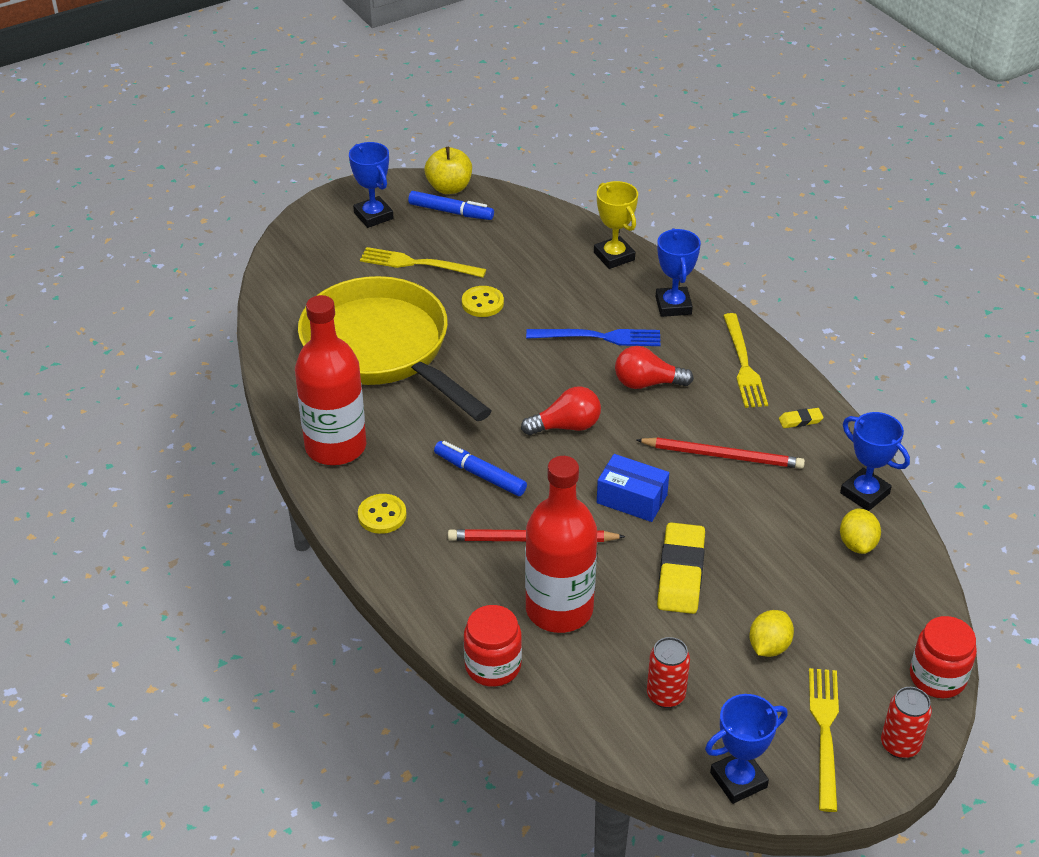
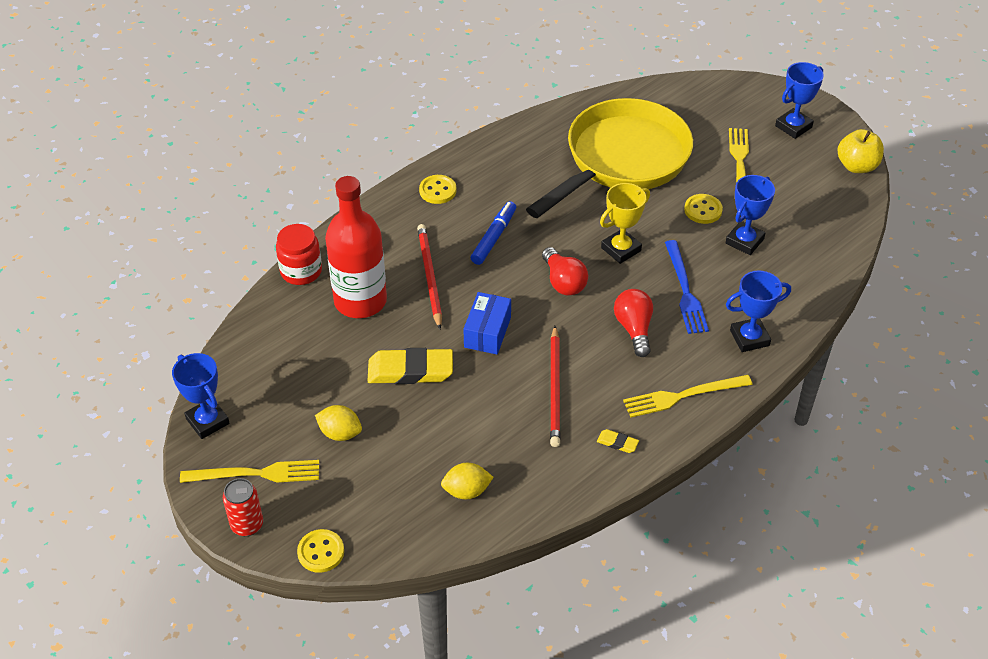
camera: 80 degrees right, 5 degrees up
(336, 446) = (504, 154): red bottle -> none
(451, 212) = (822, 172): blue marker -> none
(614, 256) = (805, 289): yellow trophy -> yellow trophy (621, 249)
(665, 695) = (283, 372): red can -> none
(800, 420) = (617, 443): yellow eraser -> yellow eraser turned 45 degrees counterclockwise
(864, 493) = (532, 495): blue trophy -> blue trophy (744, 241)
(937, 677) = (321, 552): red jar -> yellow button

